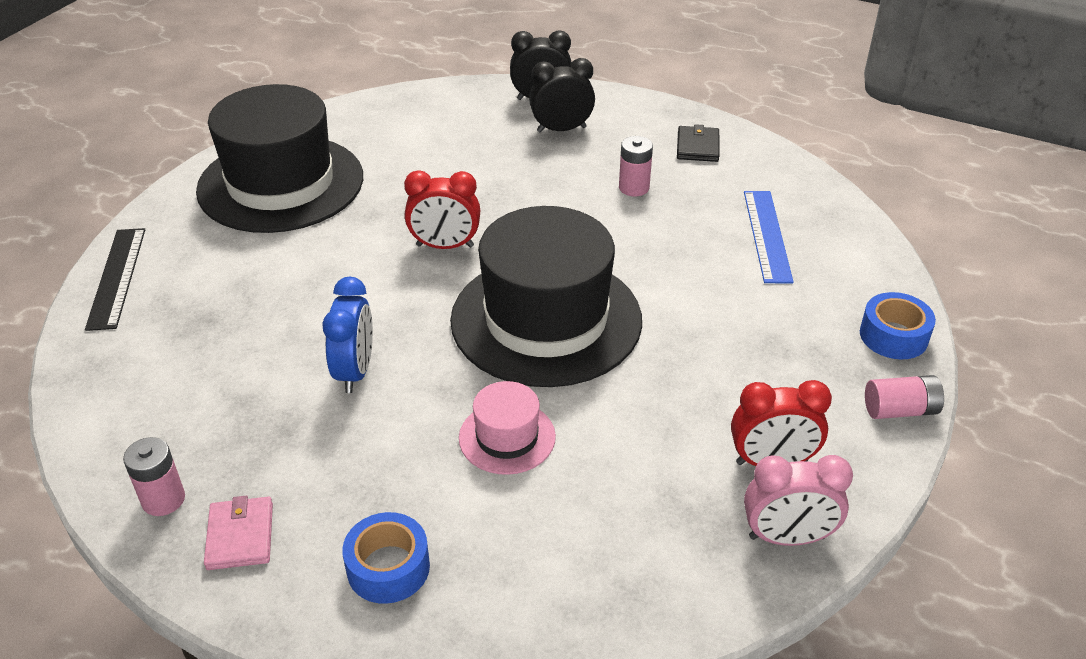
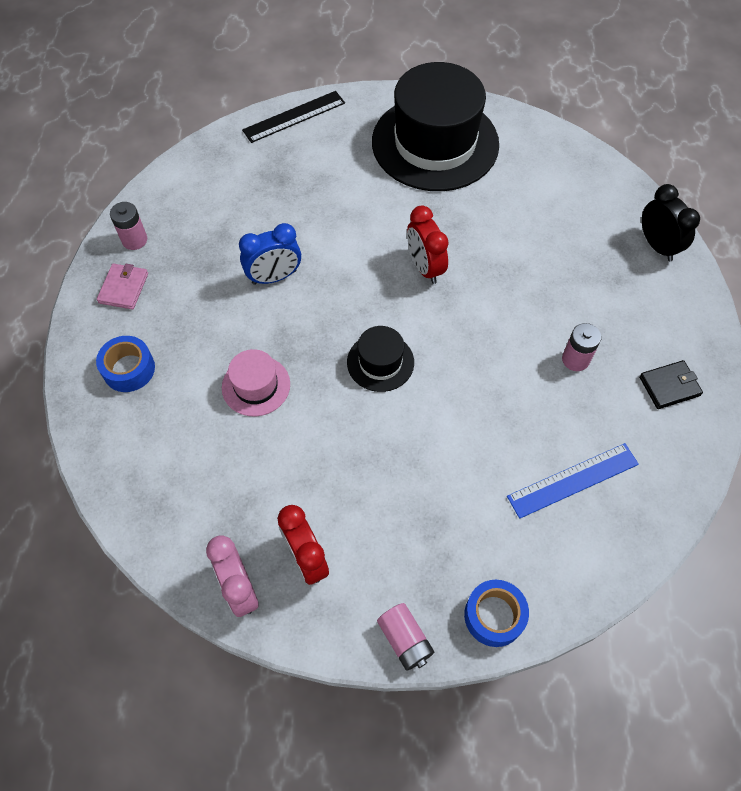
camera: 65 degrees right, 20 degrees up
(240, 536) = (124, 288): pink wallet -> pink wallet turned 45 degrees counterclockwise
(546, 319) = (380, 362): black hat -> black hat, size x0.45
(561, 129) = (623, 278): black clock -> none

